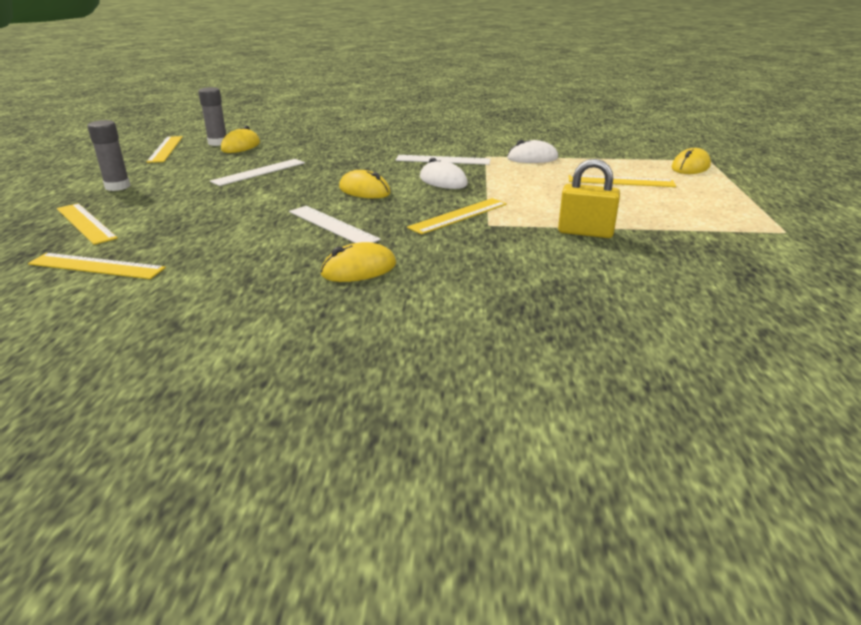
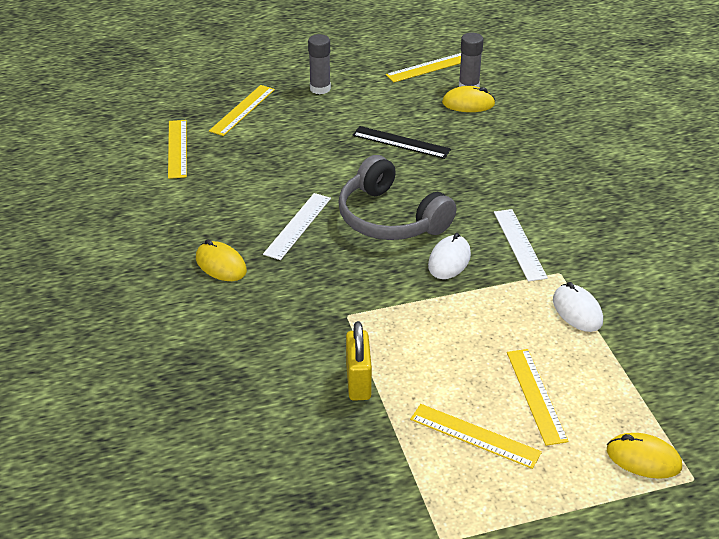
camera: 70 degrees right, 10 degrees up
(259, 172) = (401, 142): white ruler -> black ruler
(364, 190) = (390, 218): yellow mouse -> grey headphones
(458, 215) = (358, 292): yellow ruler -> yellow ruler (475, 436)

